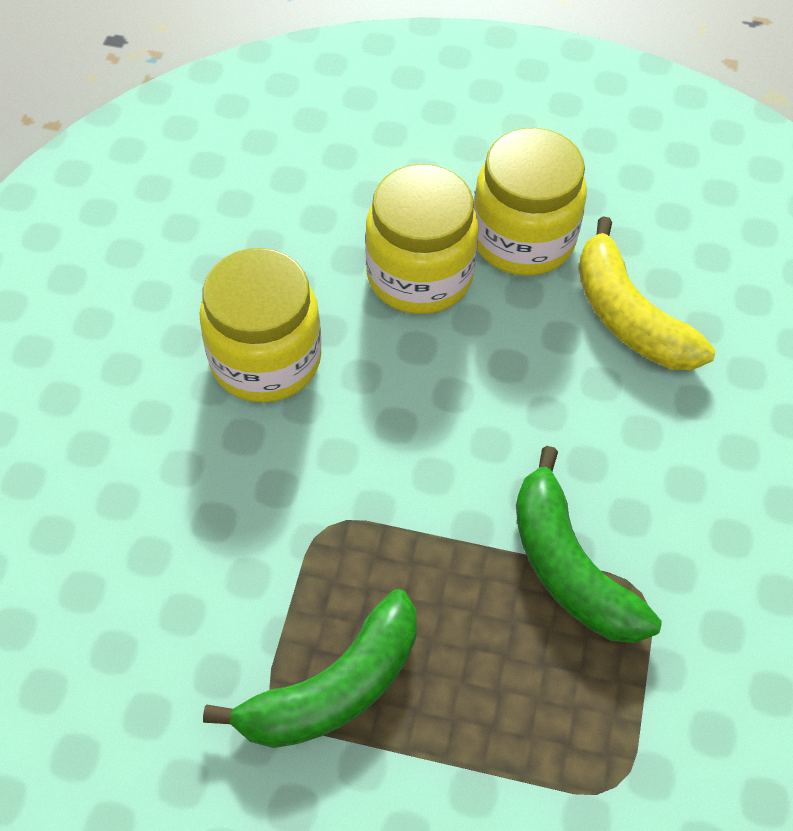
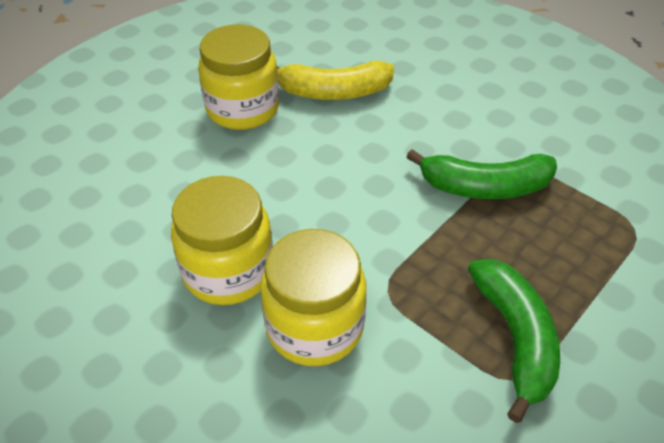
camera: 60 degrees left, 10 degrees down
(419, 276) = (228, 164): yellow jar -> yellow jar (314, 326)

